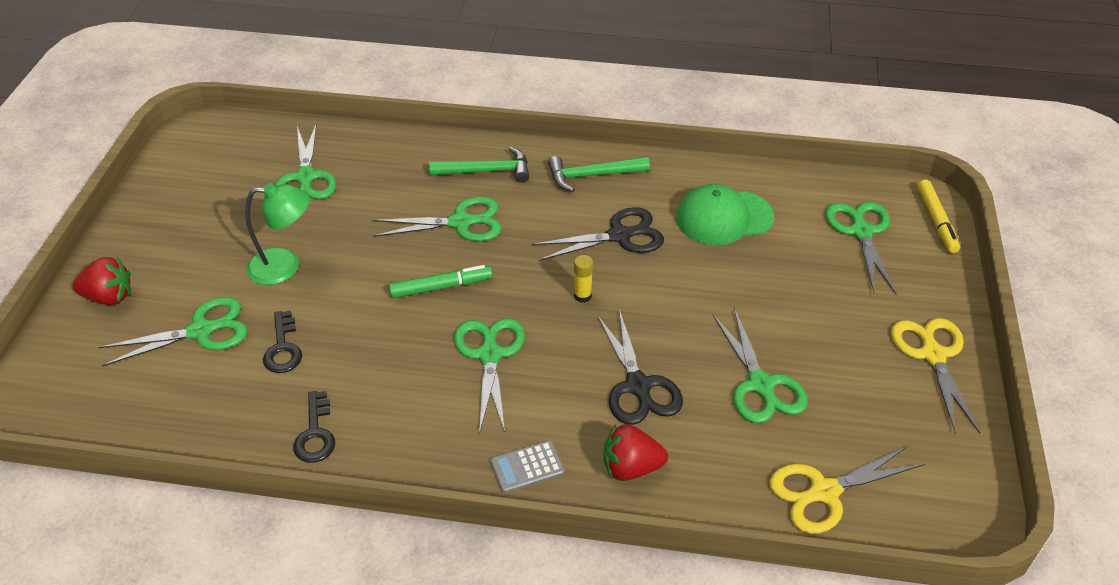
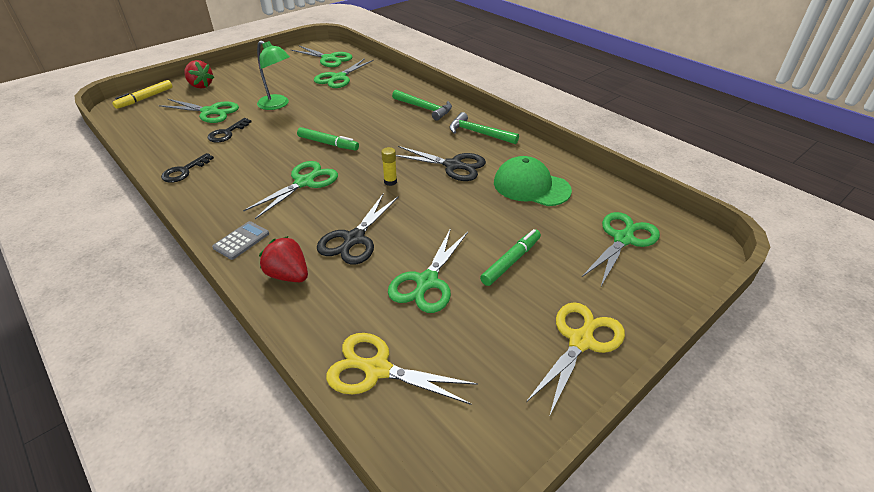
camera: 40 degrees right, 5 degrees down
(462, 222) = (379, 123): green scissors -> green scissors (329, 59)
(527, 467) = (241, 240): grey calculator -> grey calculator turned 105 degrees clockwise
(802, 315) = (511, 261): none -> green marker
(936, 221) = (699, 263): yellow marker -> yellow marker (145, 98)

